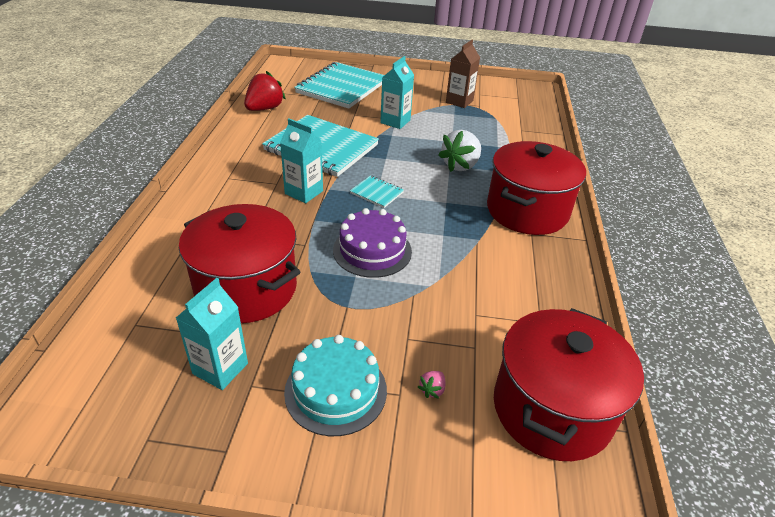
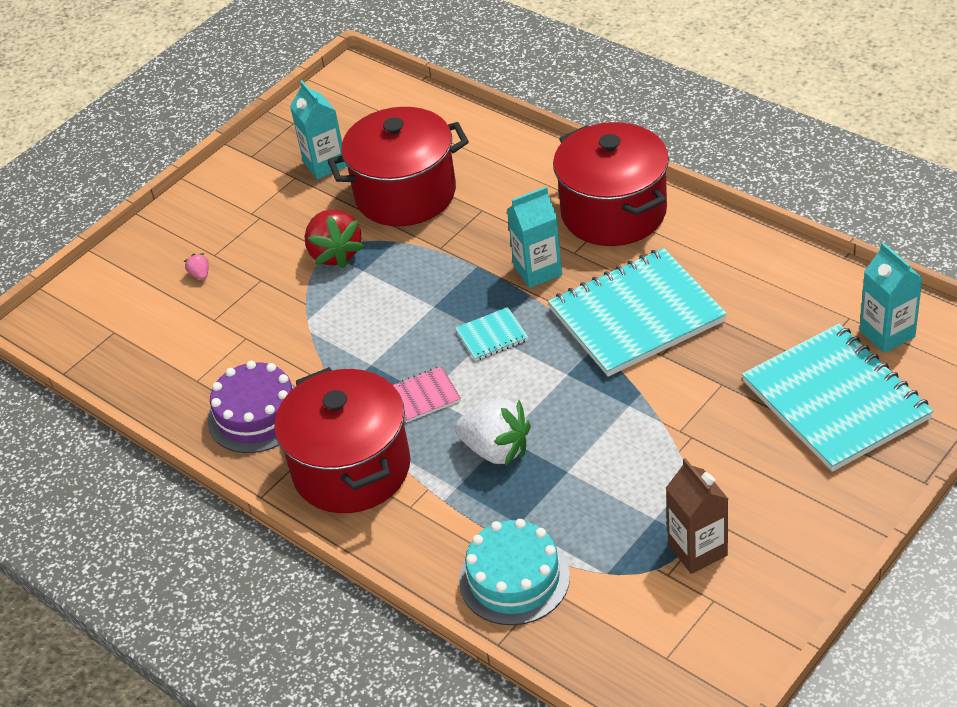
camera: 130 degrees right, 5 degrees up
(264, 109) = (795, 284): red strawberry -> red strawberry (335, 254)
(336, 391) = (249, 220): turquoise cake -> turquoise cake (514, 578)
(372, 250) = (391, 295): purple cake -> purple cake (257, 414)
(395, 121) = (670, 426): turquoise carton -> turquoise carton (887, 334)
(448, 203) = (424, 396): none -> pink notebook
(460, 165) = (496, 450): white strawberry -> white strawberry turned 135 degrees clockwise
(552, 409) = (120, 338): red pot -> red pot (613, 212)

